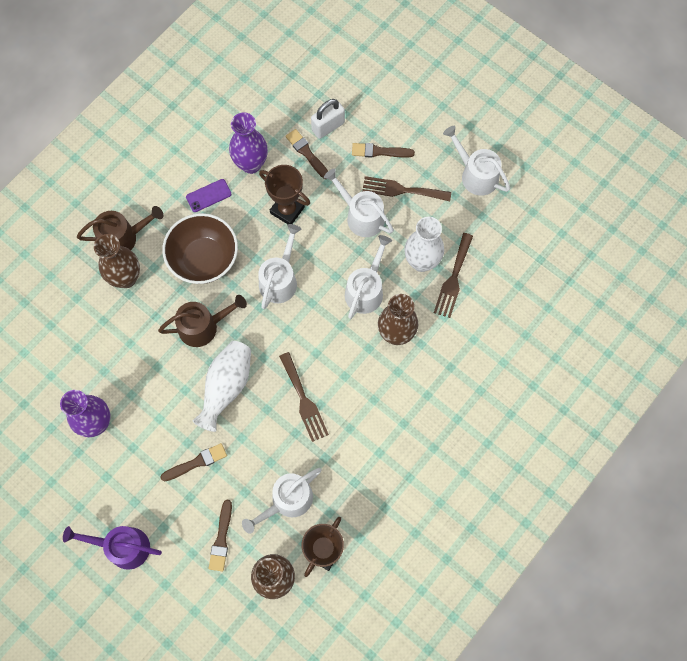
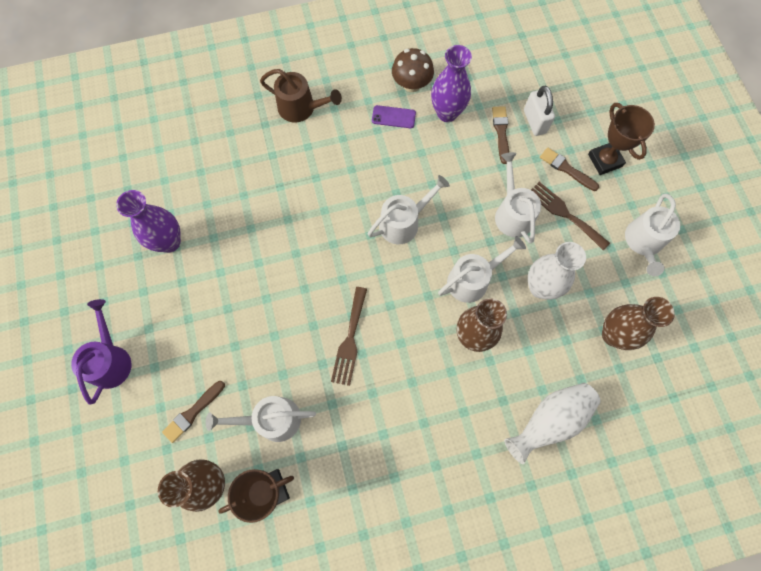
camera: 35 degrees right, 0 degrees up
(123, 547) = (110, 360): purple watering can -> purple watering can turned 45 degrees clockwise
(126, 278) = (279, 141): brown vase -> brown vase (613, 335)
(196, 462) = (222, 331): brown brush -> none
(203, 157) = (411, 84): none -> brown mushroom
(203, 326) = (311, 220): brown watering can -> none
(204, 259) = (352, 165): brown bowl -> none
(226, 387) = (293, 283): white vase -> white vase (549, 420)
(287, 210) = (451, 168): brown trophy -> brown trophy (605, 160)
(328, 126) = (534, 121): white padlock -> white padlock turned 75 degrees clockwise
(453, 279) = (560, 322): brown fork -> none
(476, 175) = (643, 242): white watering can -> white watering can turned 150 degrees counterclockwise

